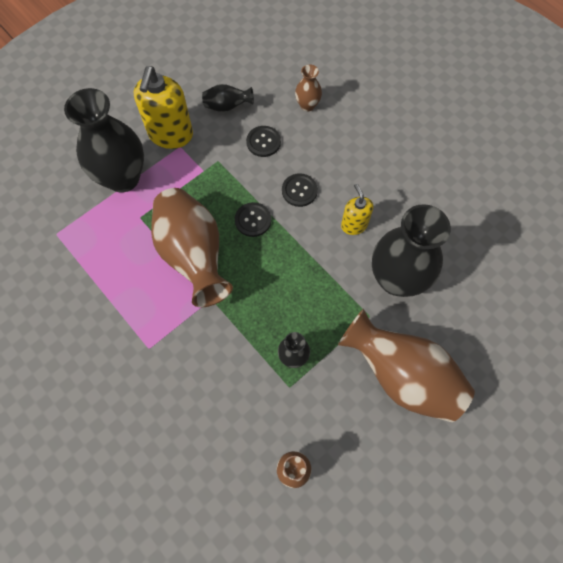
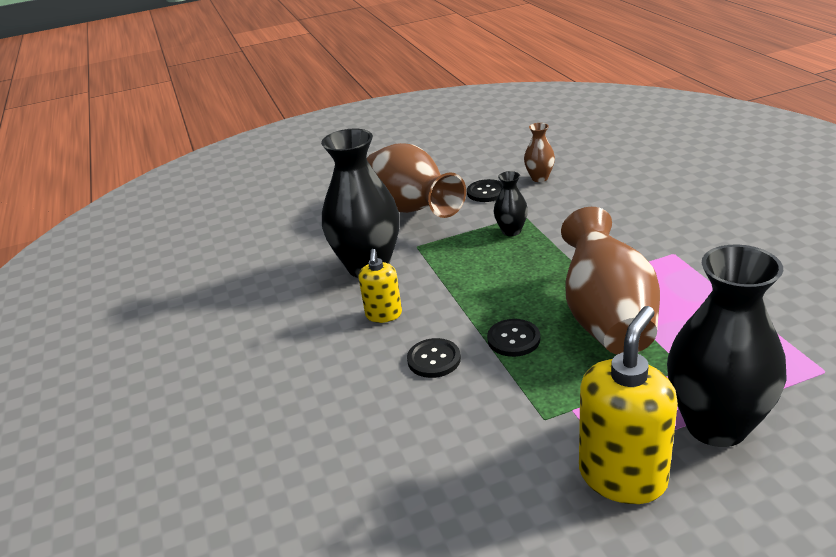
camera: 155 degrees left, 35 degrees down
(227, 106) = (501, 504): black vase -> none
(263, 142) = (458, 431): black button -> black button (486, 192)
(307, 105) = (356, 473): brown vase -> none

